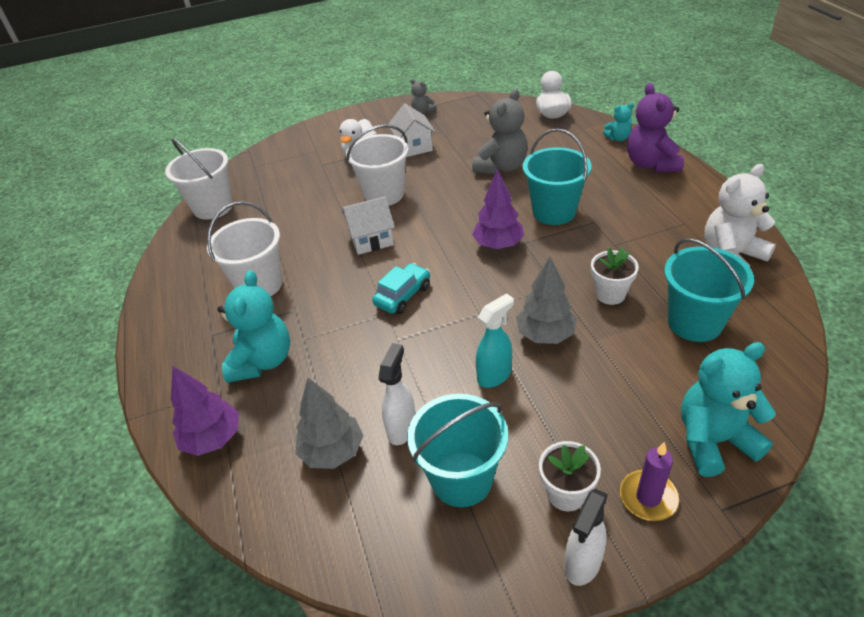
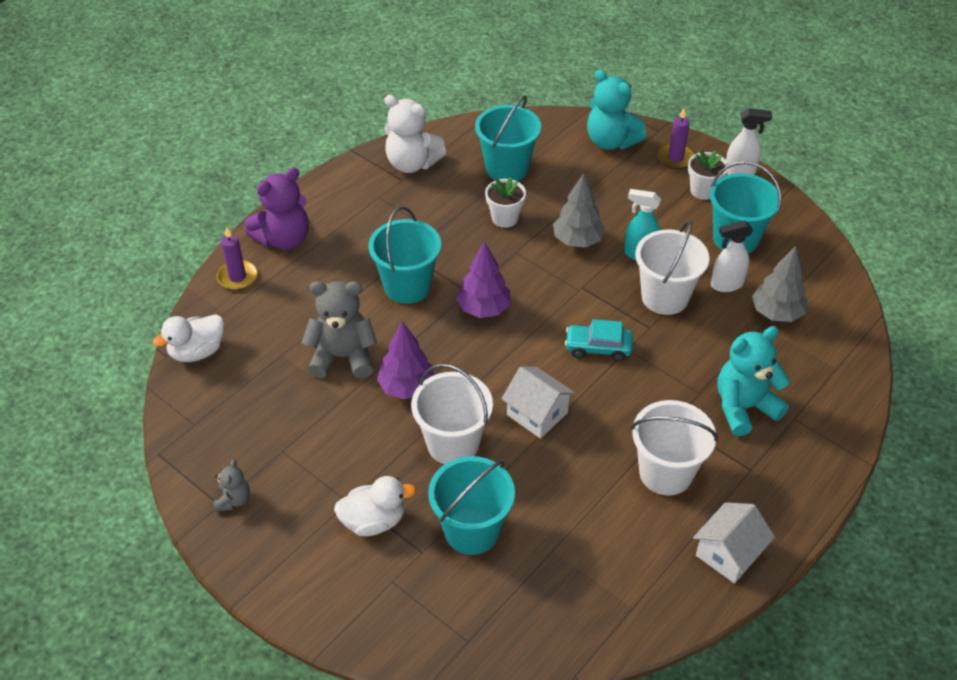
camera: 125 degrees left, 5 degrees up
(213, 207) = (581, 624): white bucket -> white bucket (665, 297)
(213, 438) = (832, 391): purple tree -> purple tree (407, 387)
(315, 185) = (472, 530): none -> turquoise bucket
(413, 146) = (333, 465): white house -> white house (728, 554)
(618, 138) = (237, 277): turquoise teddy bear -> purple candle

